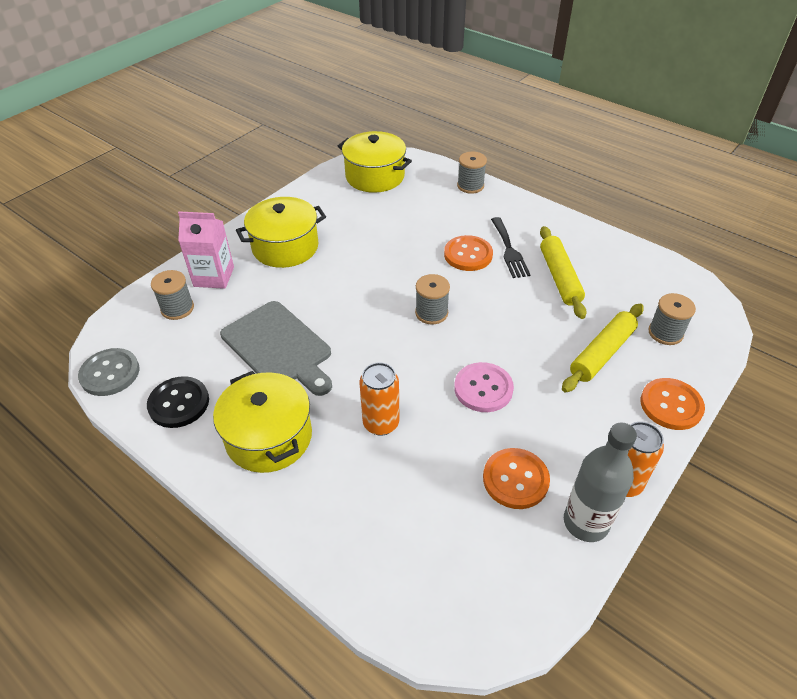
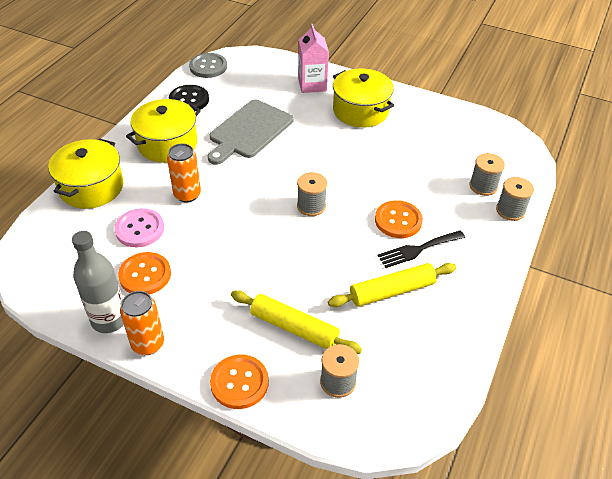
camera: 75 degrees right, 0 degrees up
(177, 308) = (274, 77): grey spool -> grey spool (483, 186)
(375, 176) = (486, 143): yellow pot -> yellow pot (91, 187)
(483, 388) = (232, 247): pink button -> pink button (139, 229)

